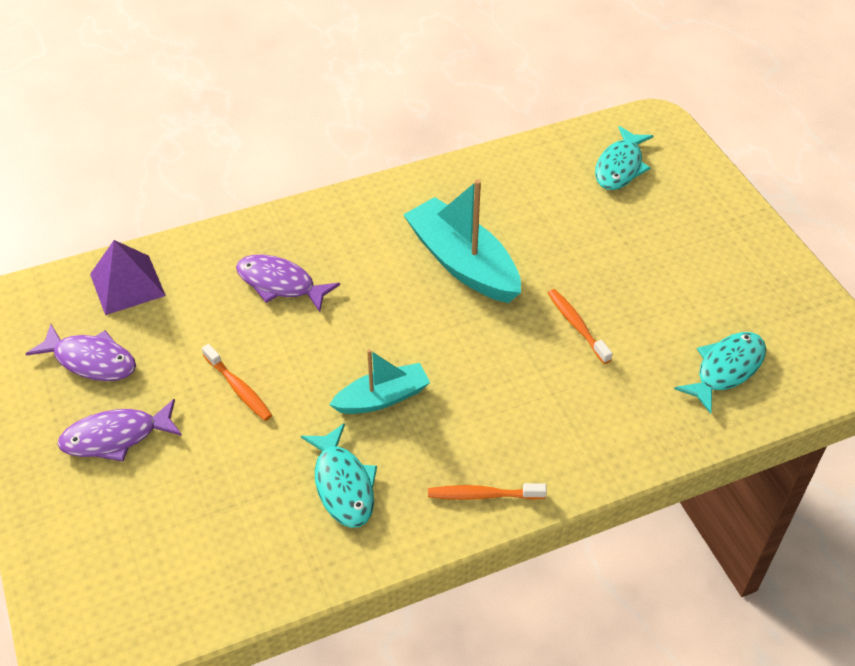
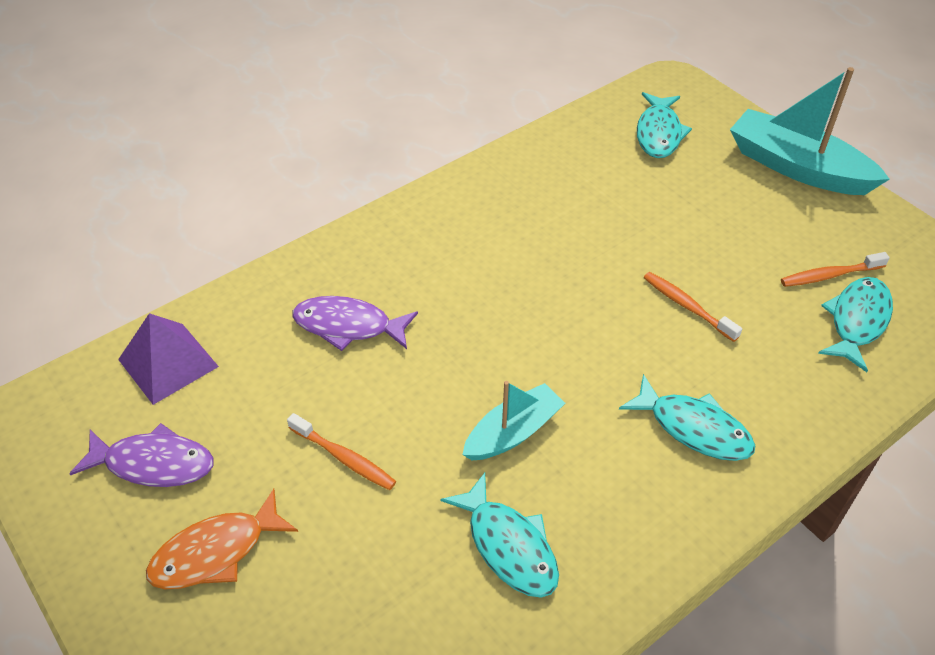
camera: 15 degrees left, 0 degrees up
(116, 437) = (215, 552): purple fish -> orange fish
(462, 263) = (540, 263): turquoise boat -> turquoise boat (797, 167)
(482, 495) = (669, 520): orange toothbrush -> orange toothbrush (829, 275)
(536, 428) = (694, 428): none -> turquoise fish

